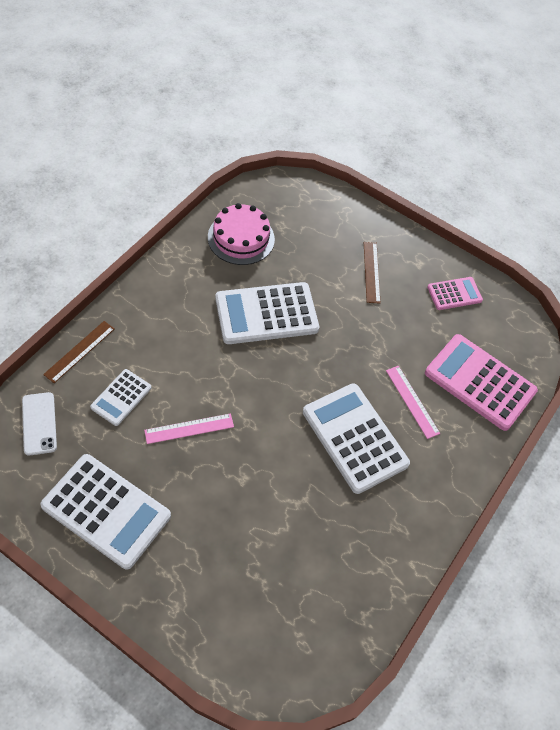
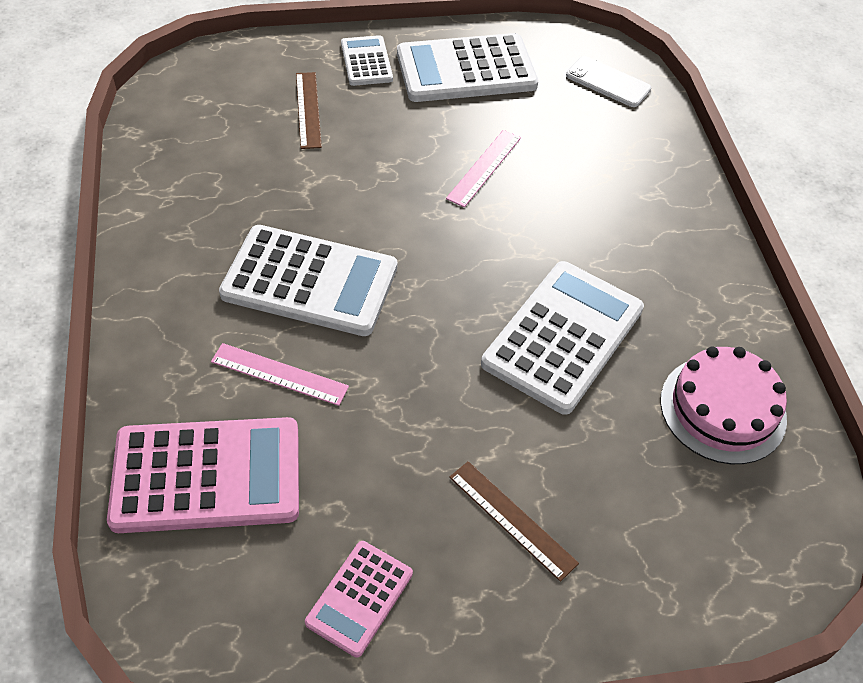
camera: 140 degrees right, 5 degrees down
(79, 351) = (671, 152): brown ruler -> brown ruler (308, 110)
(121, 397) = (578, 146): white calculator -> white calculator (366, 61)

